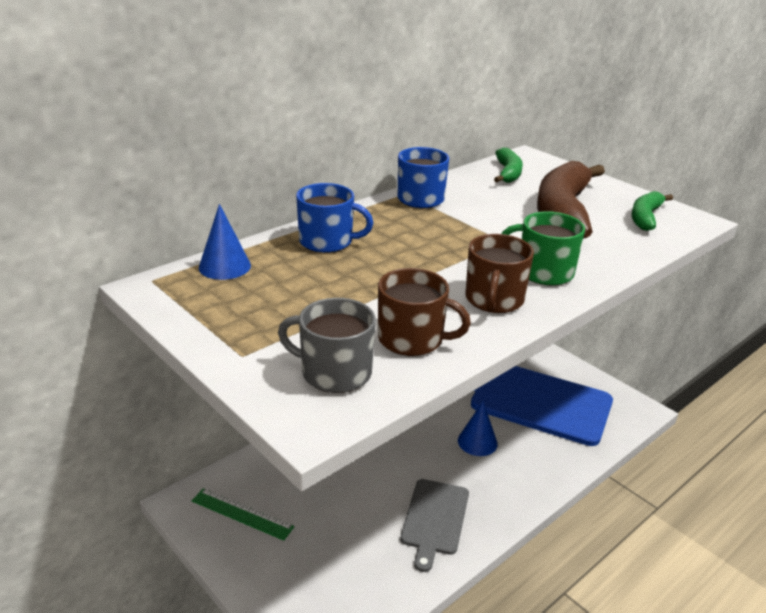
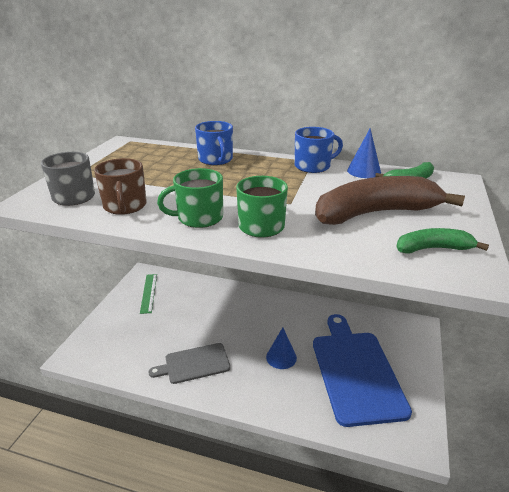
camera: 60 degrees right, 0 degrees up
(224, 266) = (159, 148): blue cone -> blue cone (364, 171)
(494, 300) = (199, 218): brown mug -> green mug

